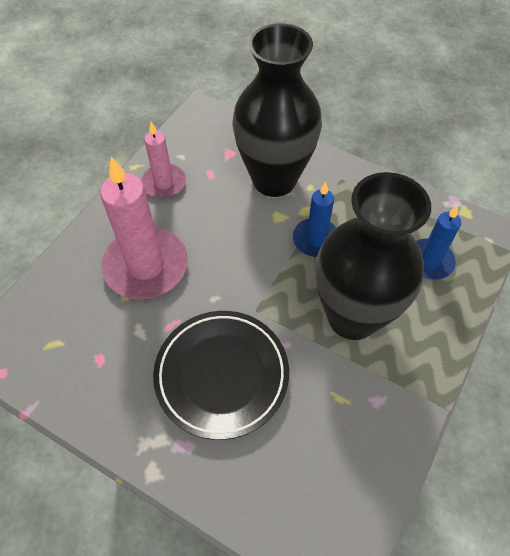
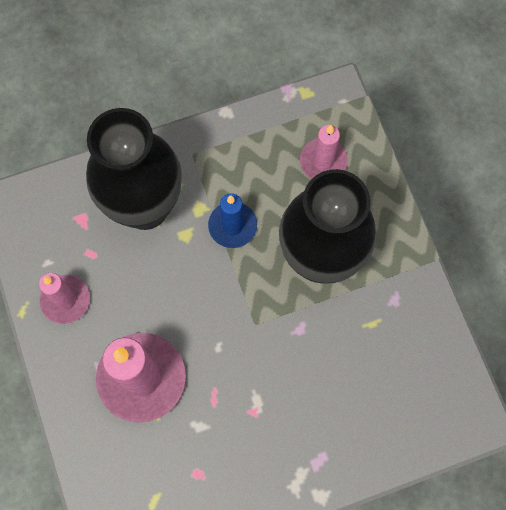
camera: 50 degrees left, 15 degrees up
(222, 375) = (287, 392): black plate -> none
(429, 261) = (323, 161): blue candle -> pink candle

